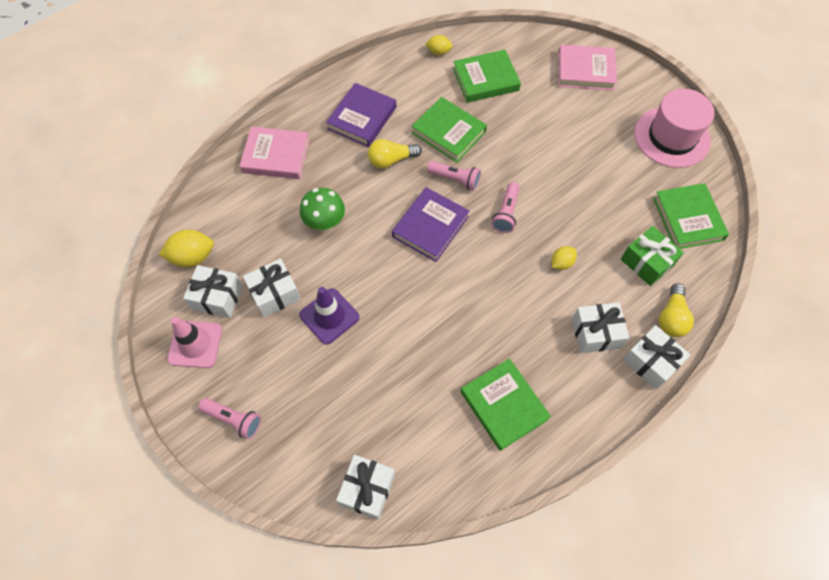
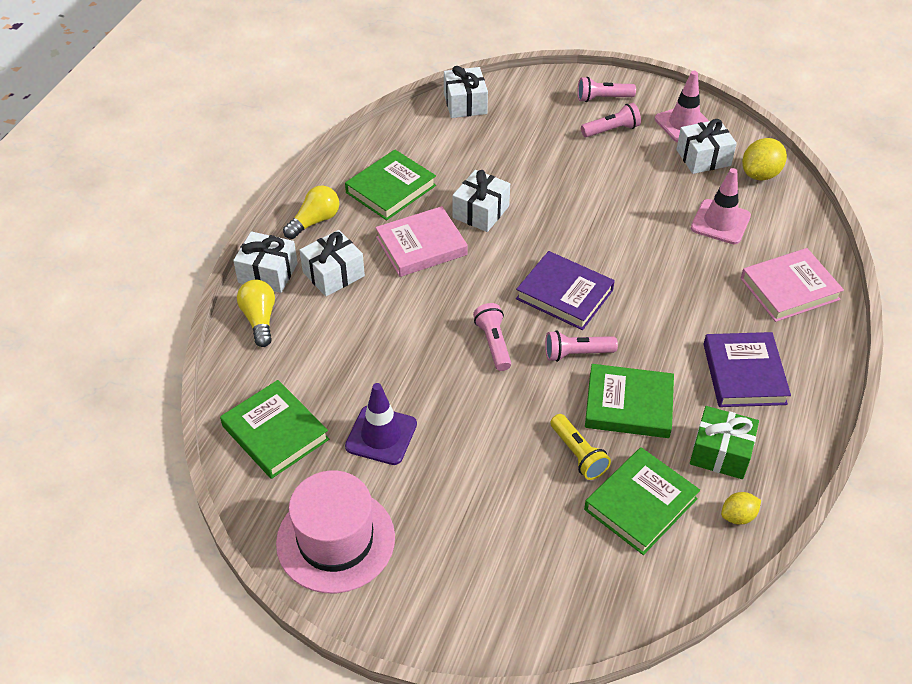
camera: 150 degrees right, 15 degrees down
(262, 372) = (611, 130): none -> pink flashlight
(267, 230) = (720, 222): none -> pink traffic cone
(274, 294) = (658, 180): white gift -> white gift (481, 212)
(325, 223) = (672, 251): green mushroom -> none
(329, 316) = (594, 185): purple traffic cone -> purple traffic cone (381, 435)
(391, 160) = (665, 342): yellow light bulb -> yellow light bulb (315, 221)
(430, 227) = (564, 294): purple book -> purple book turned 60 degrees counterclockwise
(501, 119) = (578, 454): none -> yellow flashlight
(503, 405) = (391, 189): green book -> green book turned 75 degrees counterclockwise
(561, 263) = (402, 320): yellow lemon -> none
(585, 71) = (511, 593): pink book -> pink book (421, 246)
(647, 262) = (307, 362): green gift -> green gift (720, 453)

